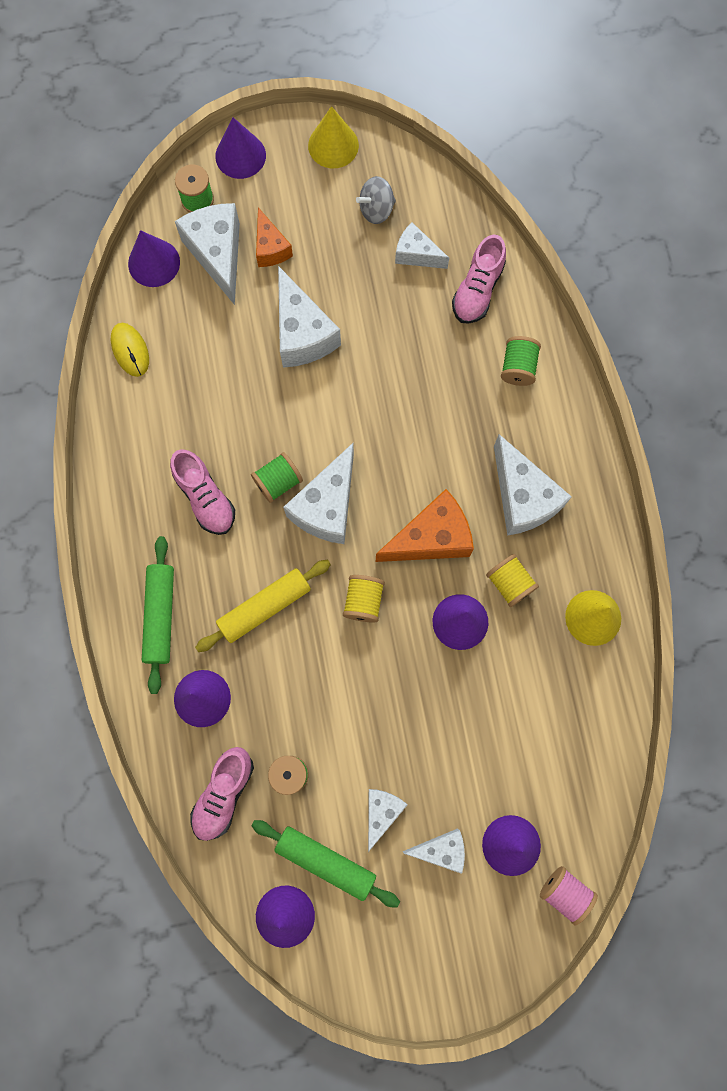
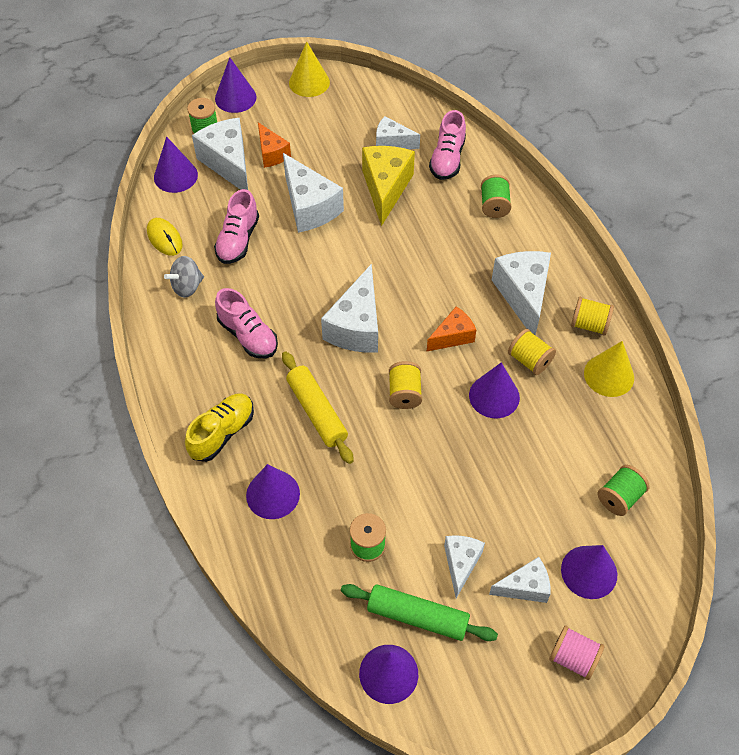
camera: 10 degrees left, 20 degrees down
(160, 616) = (222, 433): green rolling pin -> yellow shoe
(223, 794) = (308, 573): pink shoe -> pink shoe (238, 240)
(265, 607) = (317, 411): yellow rolling pin -> yellow rolling pin turned 75 degrees counterclockwise
(278, 482) = (310, 314): green spool -> green spool (619, 497)
(376, 210) = (353, 118): grey spinning top -> grey spinning top (187, 286)
(396, 321) = (385, 188): none -> yellow cheese
(431, 538) = (452, 336): orange cheese -> orange cheese, size x0.60
(522, 497) = (523, 296): white cheese -> white cheese turned 150 degrees counterclockwise
(564, 893) = (650, 605): pink spool -> pink spool (573, 658)
(588, 549) = (589, 325): none -> yellow spool

